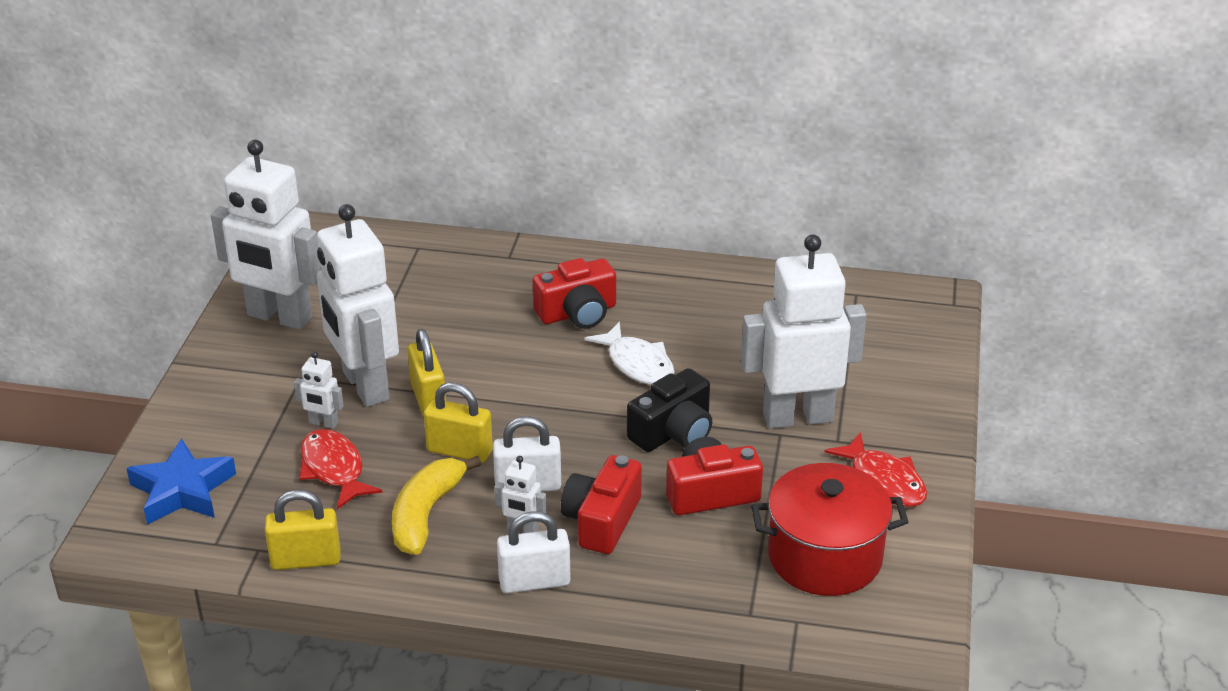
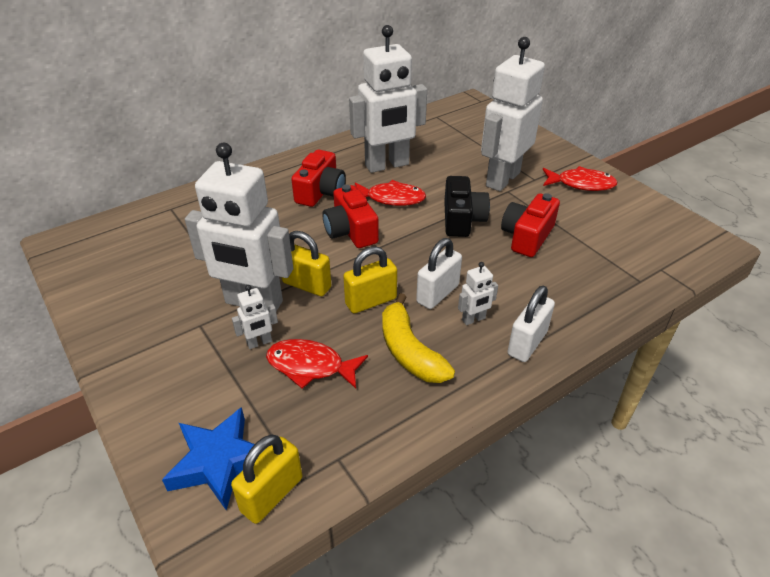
camera: 45 degrees left, 5 degrees up
(279, 317) = (128, 298): white robot -> white robot (387, 165)
(306, 560) = (381, 439): yellow padlock -> yellow padlock (272, 494)
(602, 520) = (503, 285): red camera -> red camera (350, 231)
(637, 364) = (391, 198): white fish -> red fish
(825, 557) = (619, 232): red pot -> none

